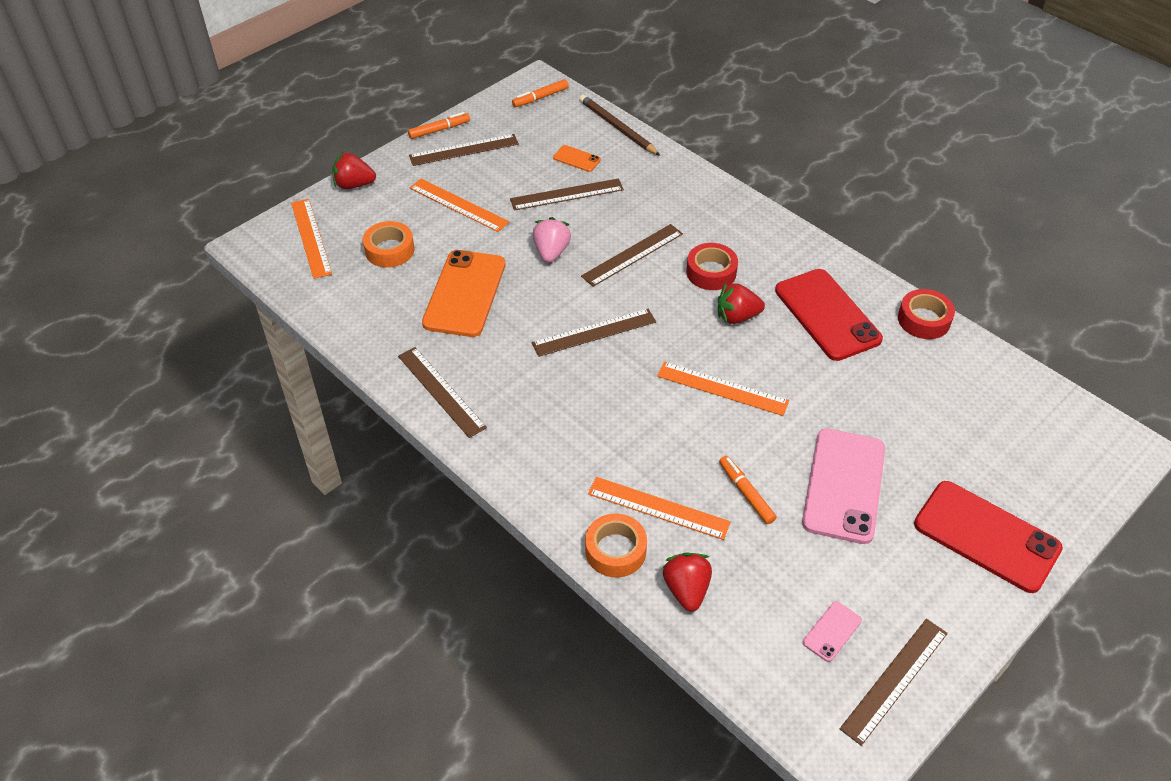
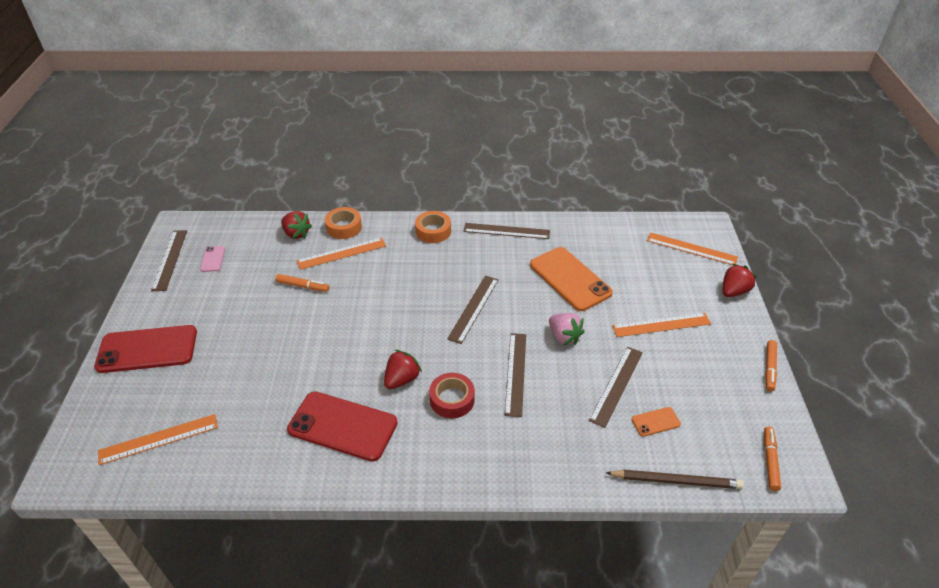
camera: 135 degrees right, 5 degrees down
(389, 250) = (645, 272): orange tape -> orange tape (433, 231)
(464, 150) = (728, 366): brown ruler -> none
(722, 388) = (366, 328): orange ruler -> orange ruler (159, 439)
(844, 485) = (250, 323): pink phone -> none
(924, 320) = (267, 476): red tape -> none

